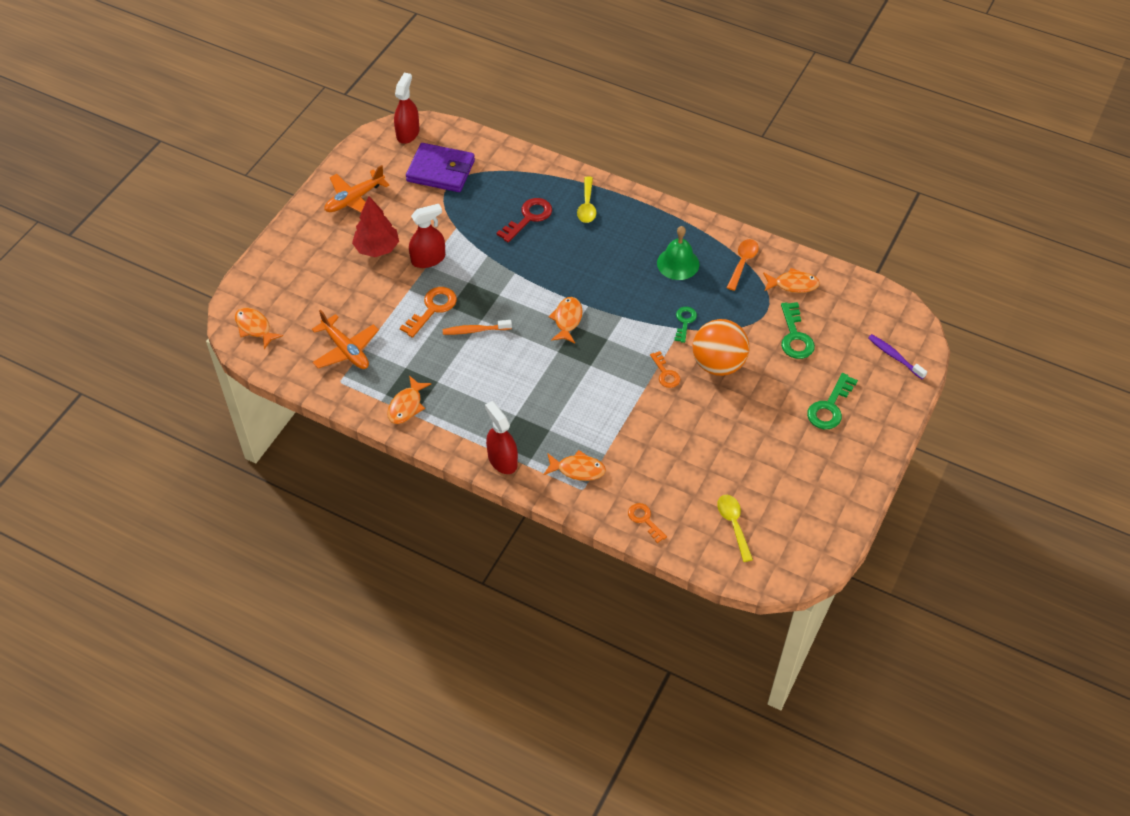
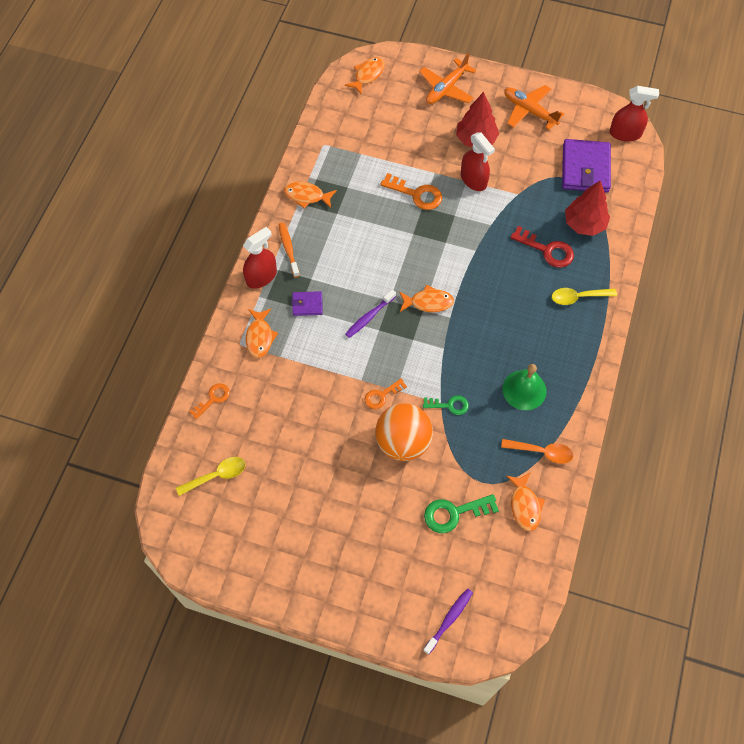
camera: 80 degrees right, 10 degrees up
(346, 350) = (357, 141): orange plane -> orange plane (446, 88)
(475, 330) = (399, 231): orange toothbrush -> orange toothbrush (288, 249)
(506, 185) = (584, 224): none -> red tree
(547, 422) = (307, 304): none -> purple wallet
(574, 371) = (369, 317): none -> purple toothbrush
(830, 407) = (369, 555): green key -> none

